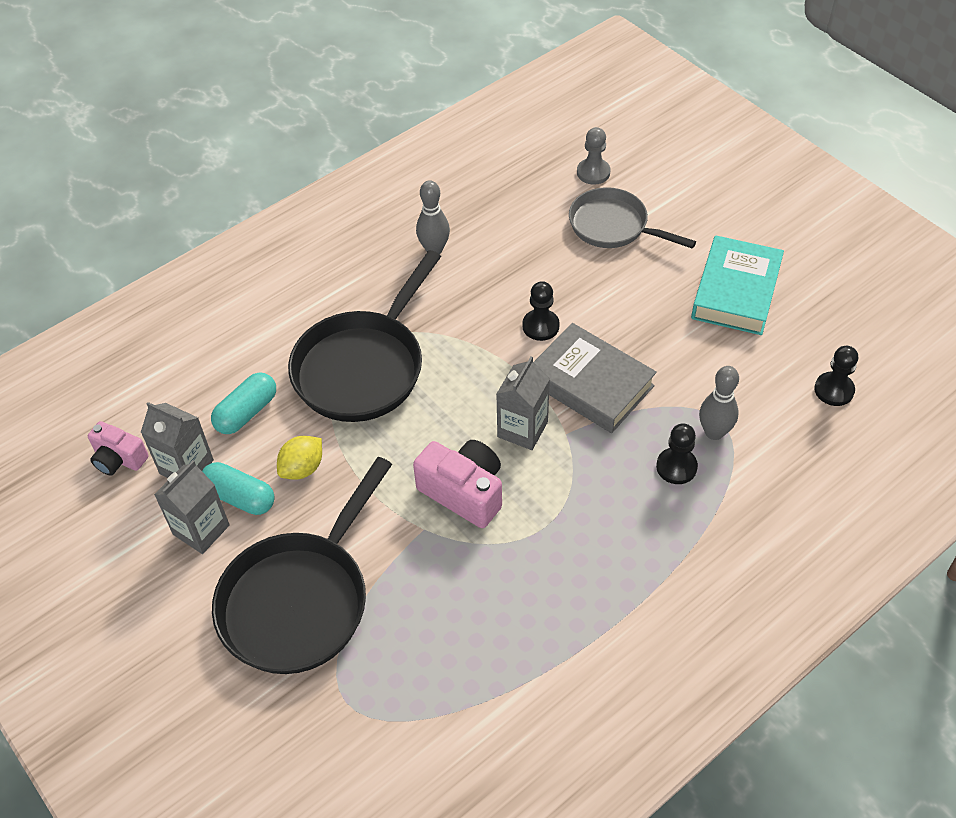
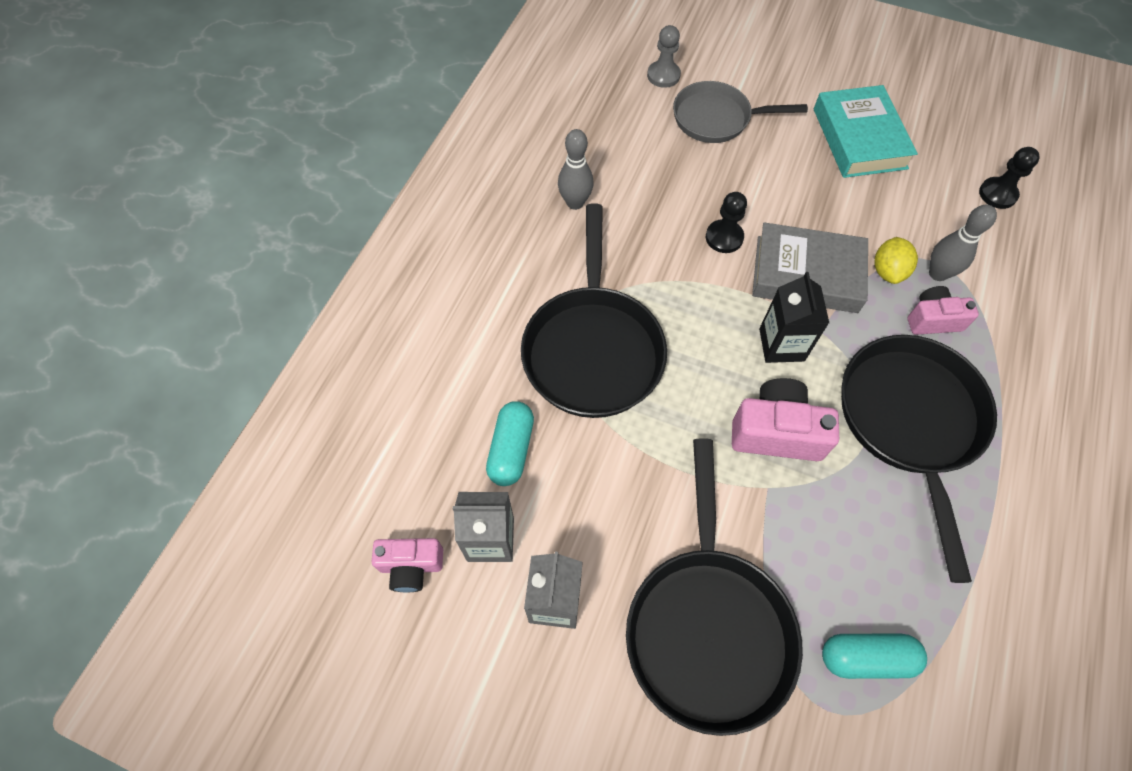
camera: 30 degrees left, 10 degrees up
(240, 497) = (569, 545): turquoise capsule -> turquoise capsule (866, 657)
(302, 468) = (609, 482): yellow lemon -> yellow lemon (888, 271)
(522, 429) = (781, 345): grey carton -> black carton
(586, 536) = (910, 422): none -> black pan
(676, 467) = (933, 320): black pawn -> pink camera

